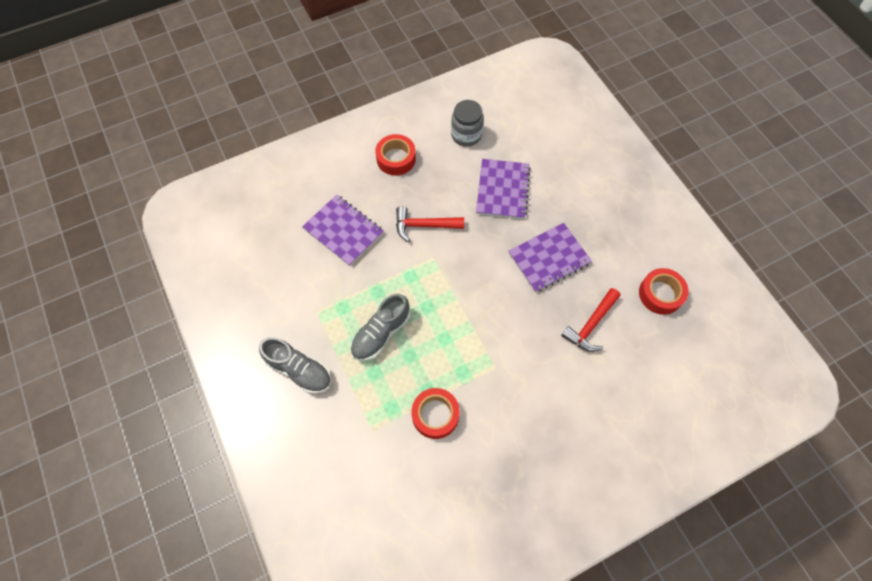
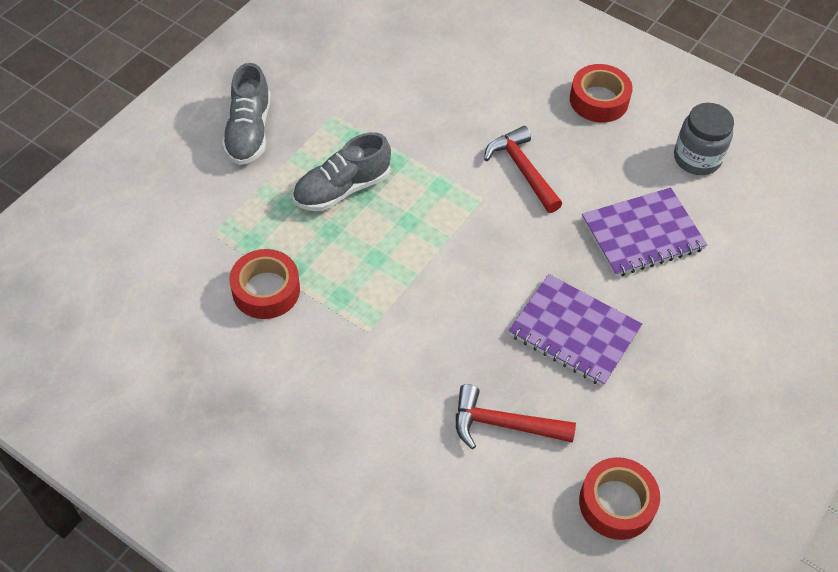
camera: 60 degrees right, 10 degrees down
(343, 231) = (456, 93): purple notebook -> none
(381, 333) = (342, 189): grey shoe -> grey shoe turned 45 degrees counterclockwise

